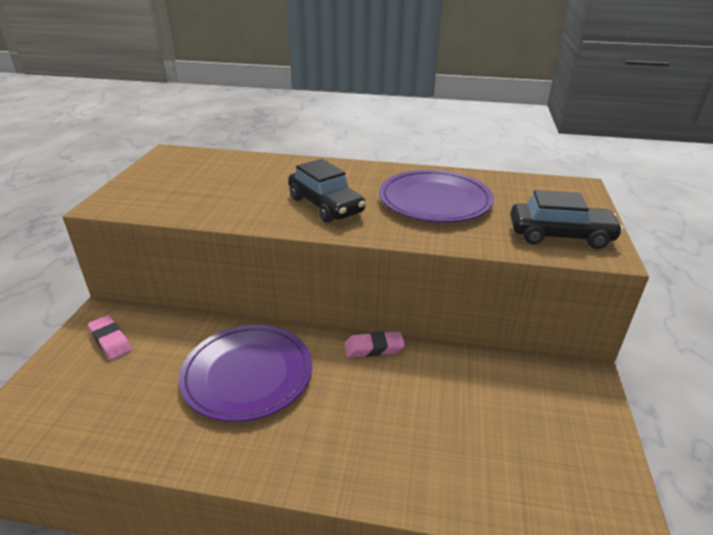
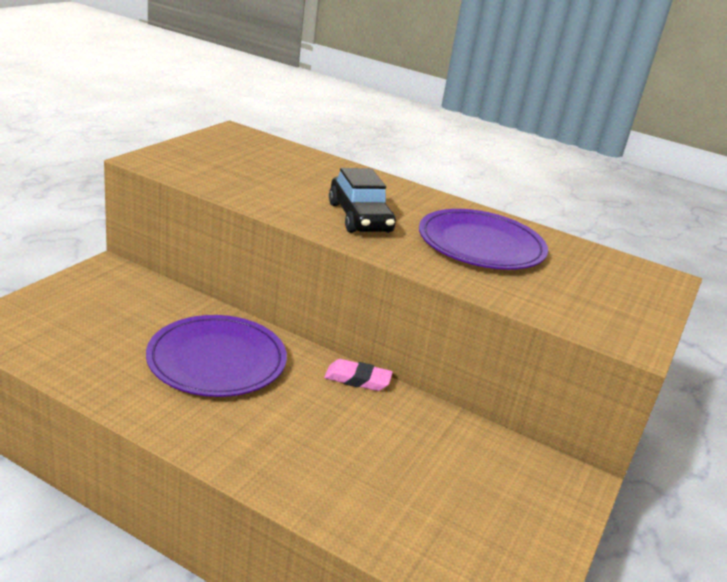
camera: 15 degrees right, 5 degrees down
(110, 340) = (106, 292): pink eraser -> none
(560, 235) = (595, 313): black car -> none

